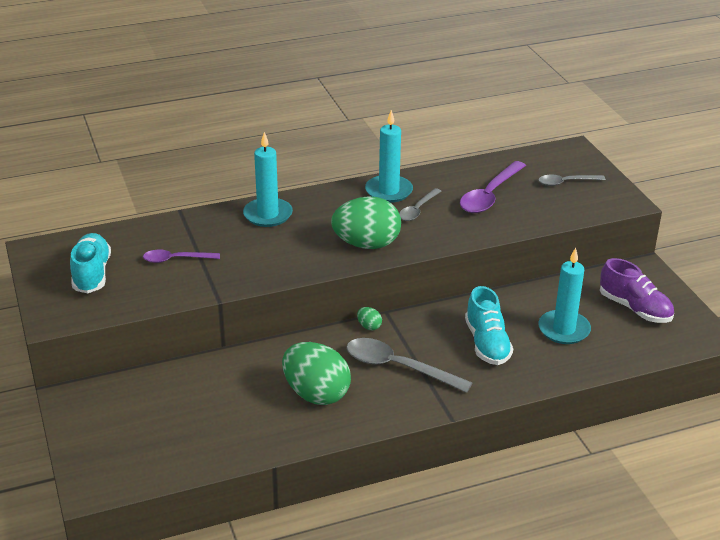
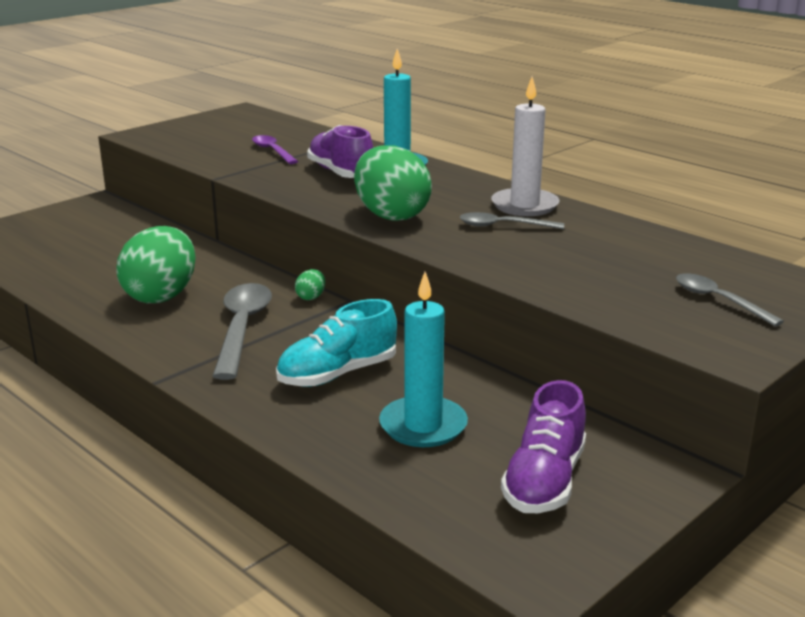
camera: 65 degrees right, 10 degrees down
(92, 274) = (219, 132): turquoise shoe -> none
(261, 242) = (341, 173): none -> purple shoe
(389, 191) = (524, 205): turquoise candle -> white candle
(489, 195) = (600, 258): purple spoon -> none

